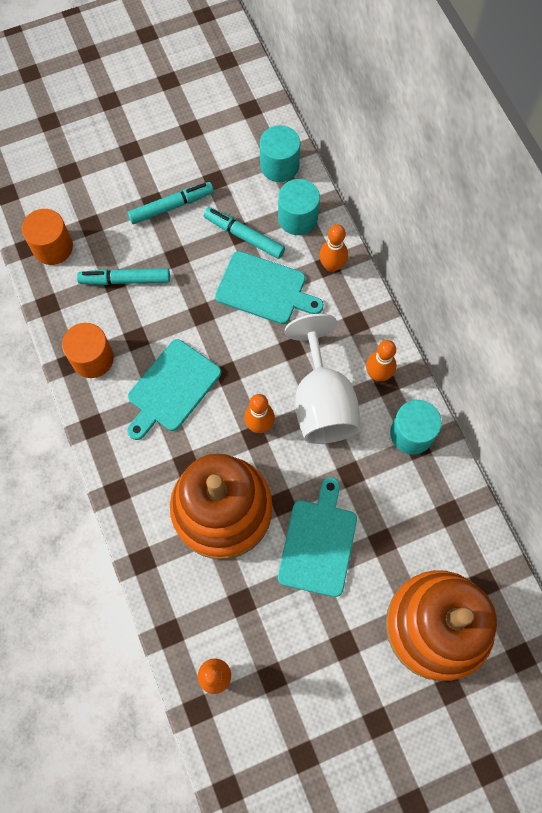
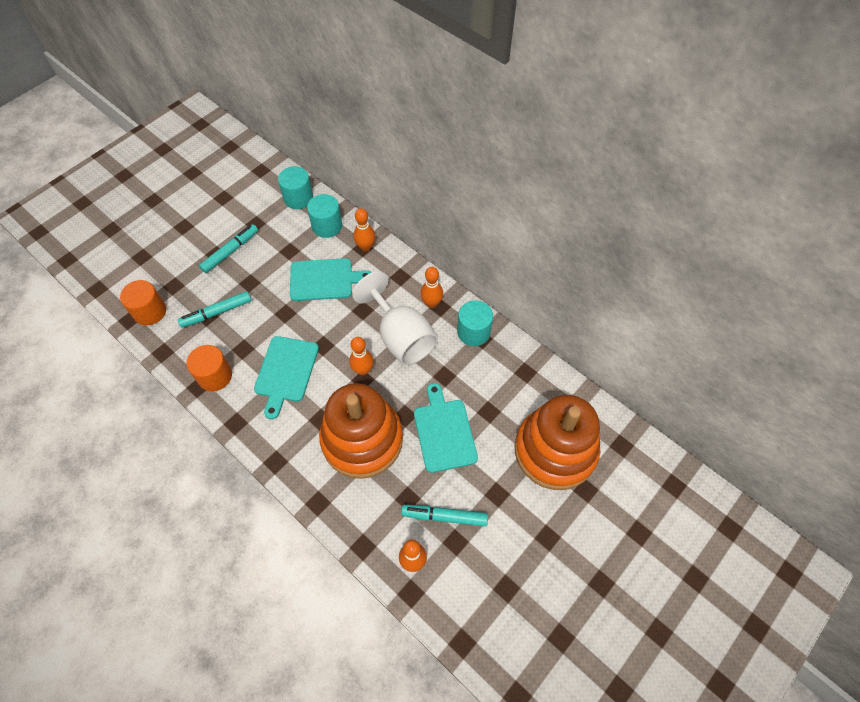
camera: 25 degrees left, 10 degrees down
(244, 236) = (293, 251): turquoise marker -> turquoise marker (444, 517)

